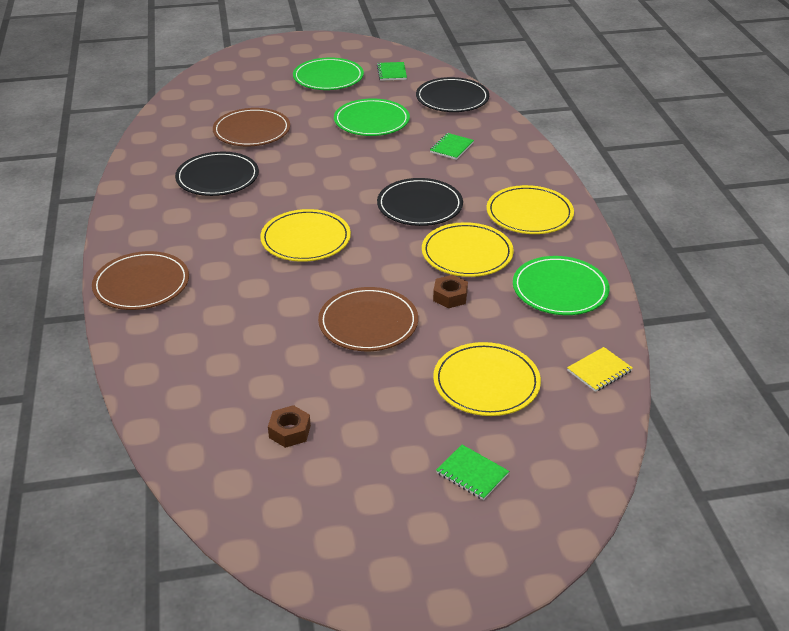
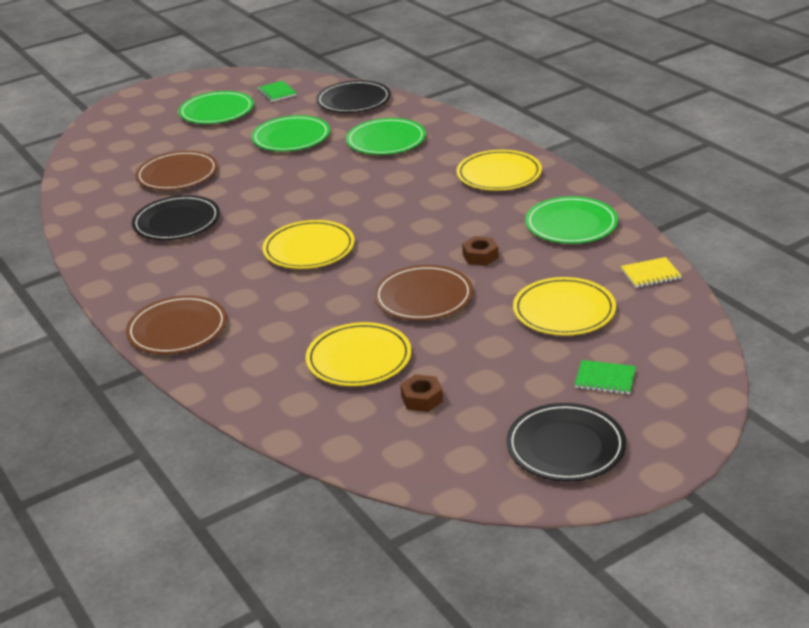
camera: 20 degrees left, 5 degrees down
(419, 206) = (394, 194): black plate -> black plate (565, 446)
(451, 147) = (386, 140): green notebook -> green plate
(467, 253) = (468, 219): yellow plate -> yellow plate (359, 358)
(599, 371) = (650, 274): yellow notebook -> yellow notebook turned 45 degrees clockwise

